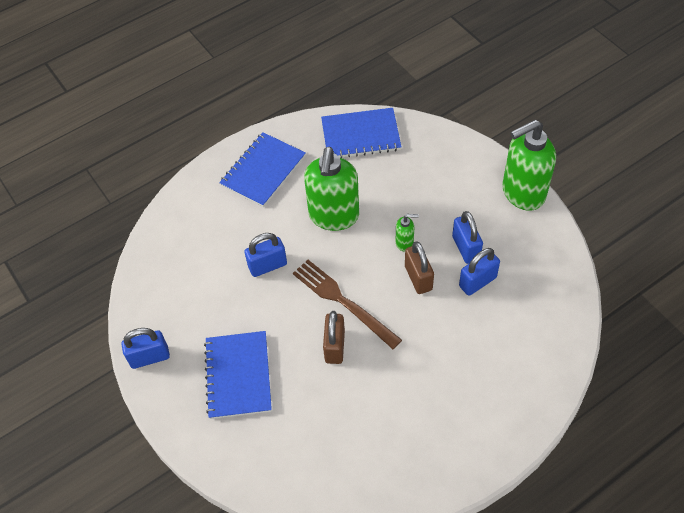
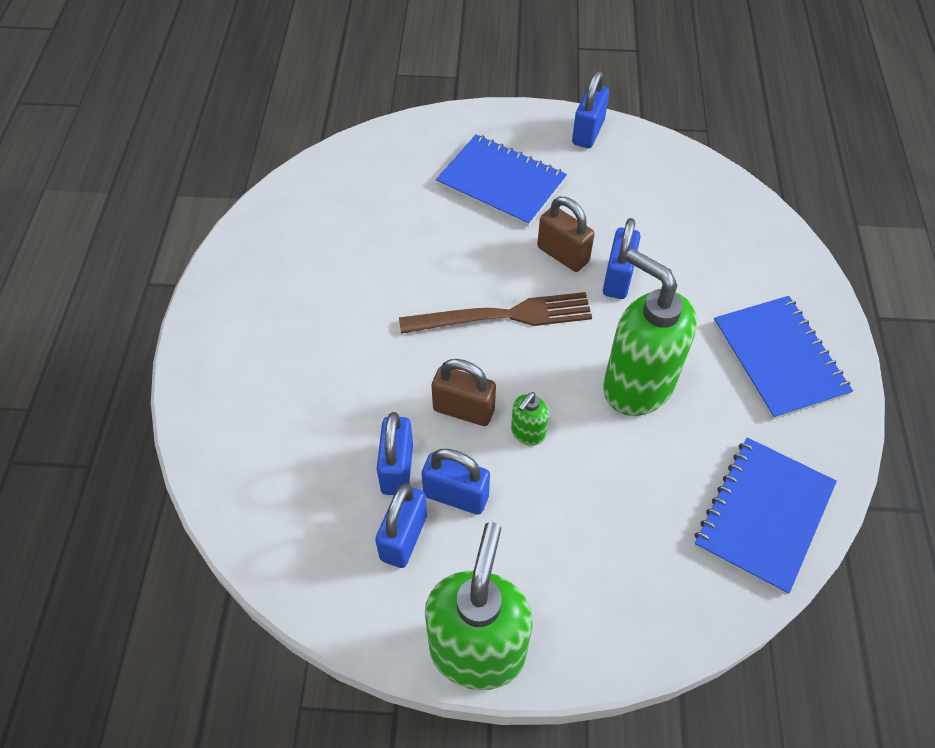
camera: 125 degrees right, 0 degrees up
(334, 346) = (455, 274): brown padlock -> brown padlock (563, 254)
(506, 253) = (403, 537): none -> blue padlock

